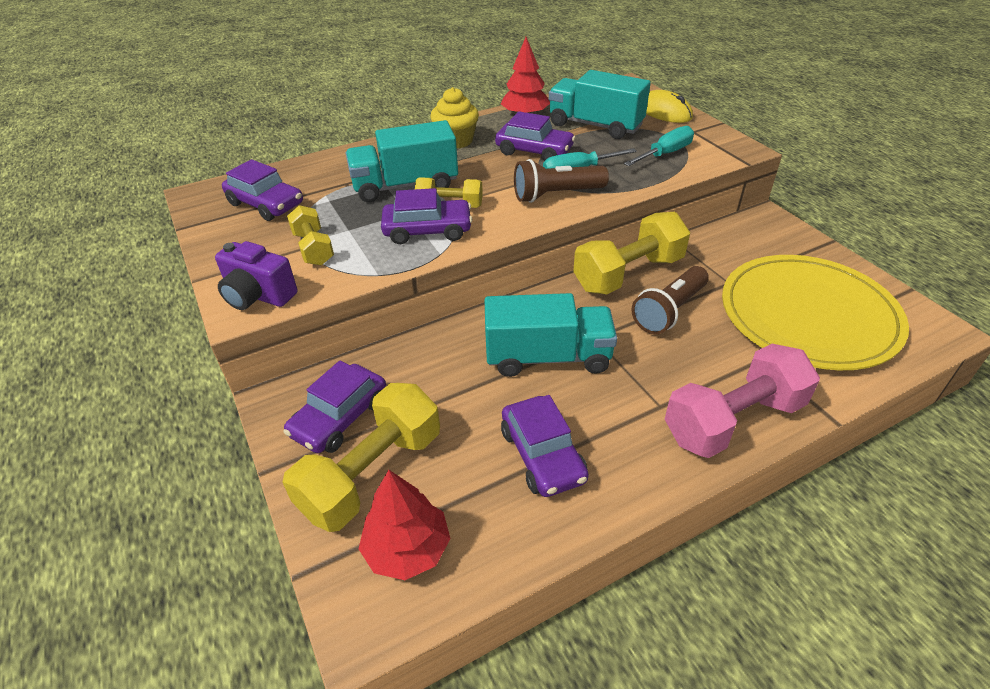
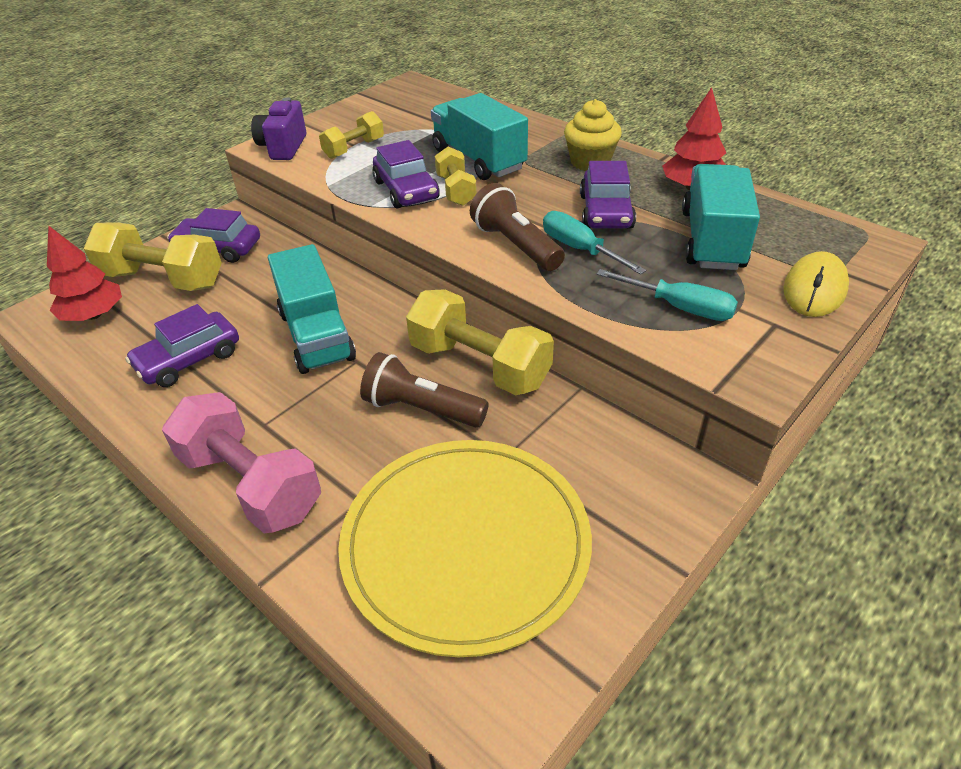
camera: 70 degrees right, 0 degrees up
(266, 204) = (410, 111): purple car -> none

